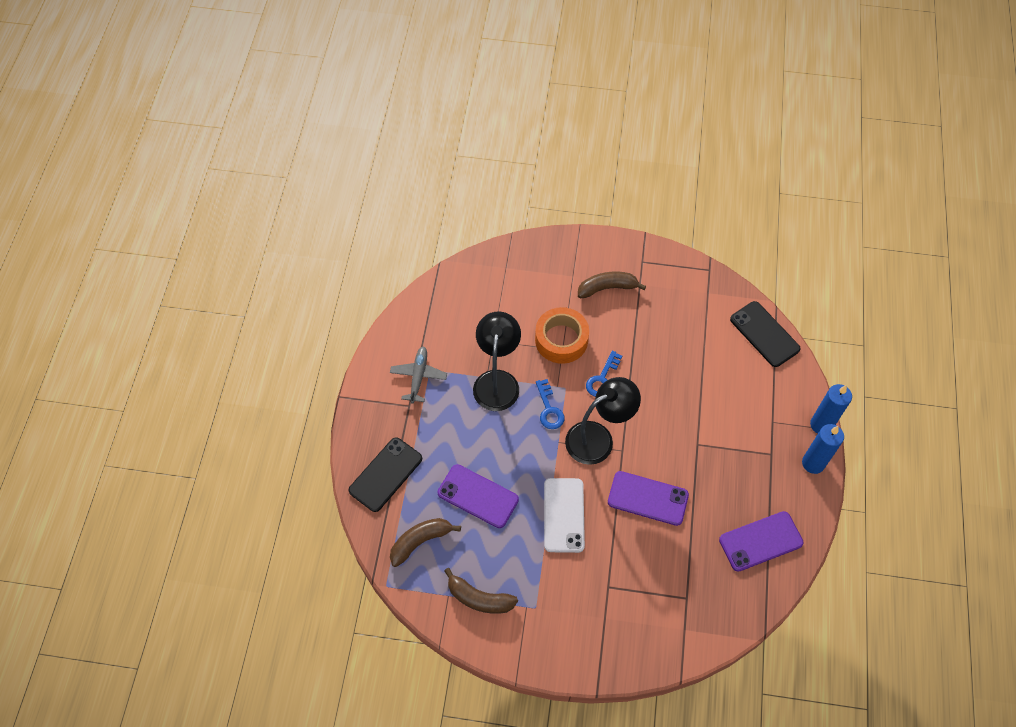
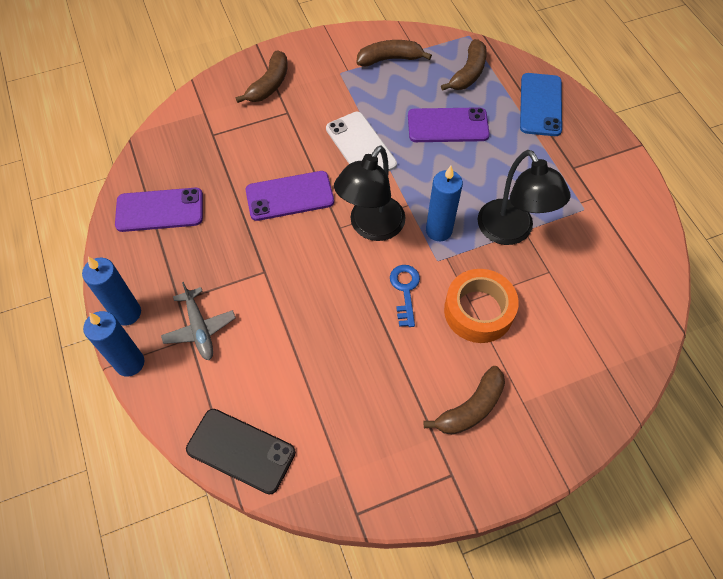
camera: 150 degrees right, 0 degrees up
(385, 474) = (540, 105): black phone -> blue phone
(418, 377) = (589, 197): grey plane -> grey plane (199, 328)
(549, 409) = (438, 230): blue key -> blue candle
(609, 630) = (269, 85): none -> brown banana
(760, 541) = (160, 210): purple phone -> purple phone turned 45 degrees clockwise

